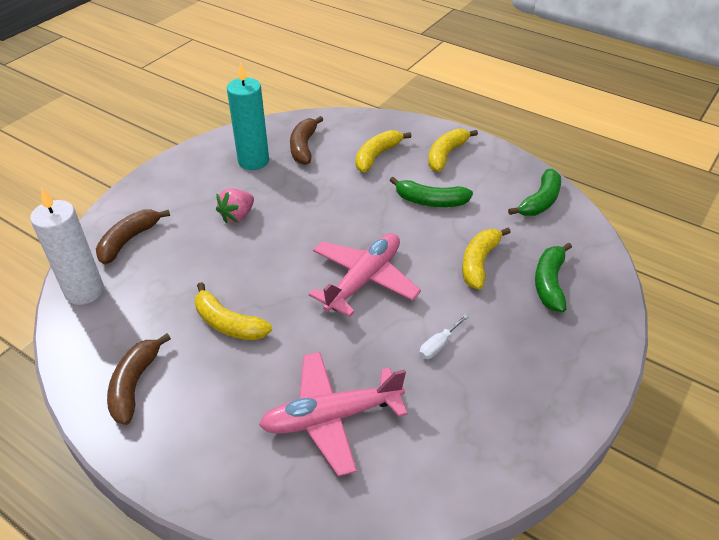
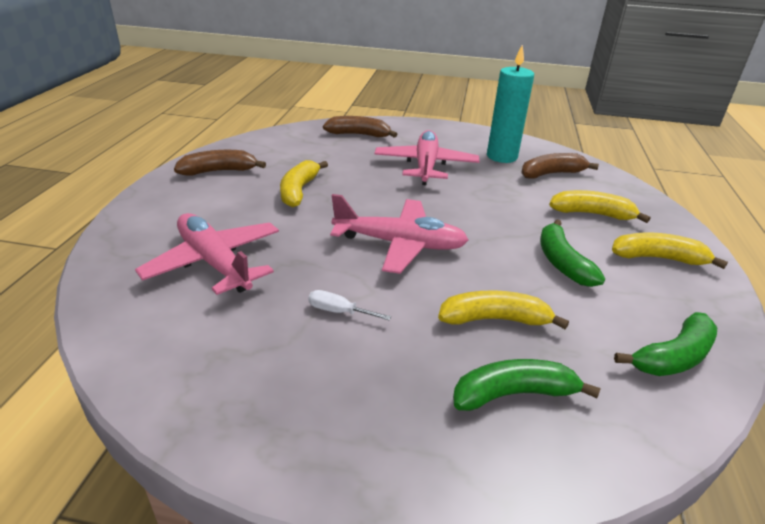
camera: 65 degrees right, 10 degrees down
(84, 291) = (298, 134): white candle -> none
(237, 216) = (425, 166): pink strawberry -> pink plane
(540, 201) = (673, 357): green banana -> green banana turned 45 degrees counterclockwise

